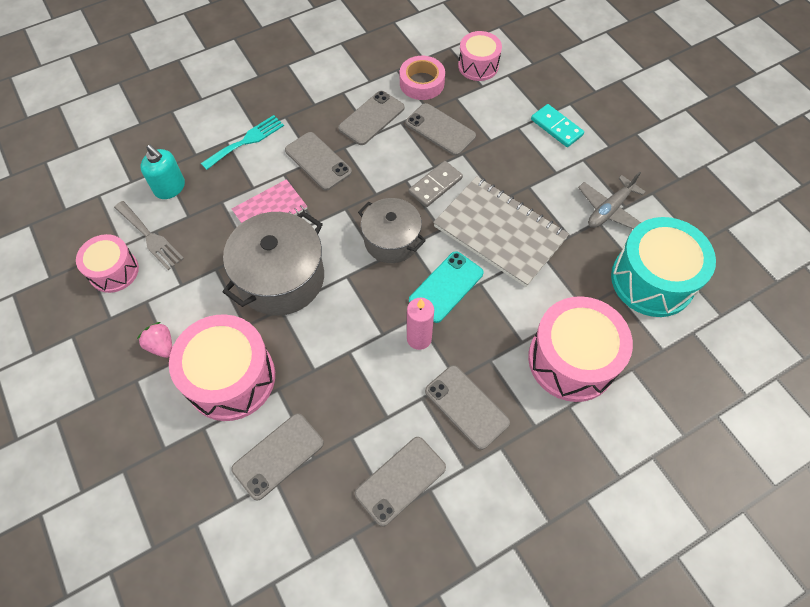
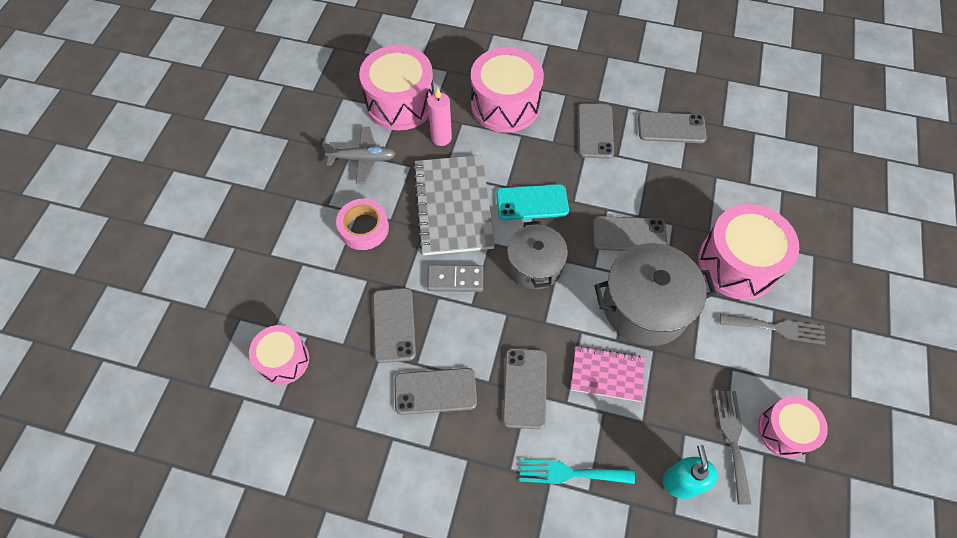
camera: 135 degrees left, 0 degrees up
(161, 346) = (777, 328): pink strawberry -> grey fork
(278, 456) = (737, 193): grey phone -> grey phone (629, 234)
(419, 338) = (585, 187): pink candle -> pink candle (441, 138)
(422, 83) = (351, 388): pink tape -> pink tape (364, 228)
(556, 127) = (308, 245): turquoise domino -> none
(652, 280) = (400, 103): turquoise drum -> pink drum

